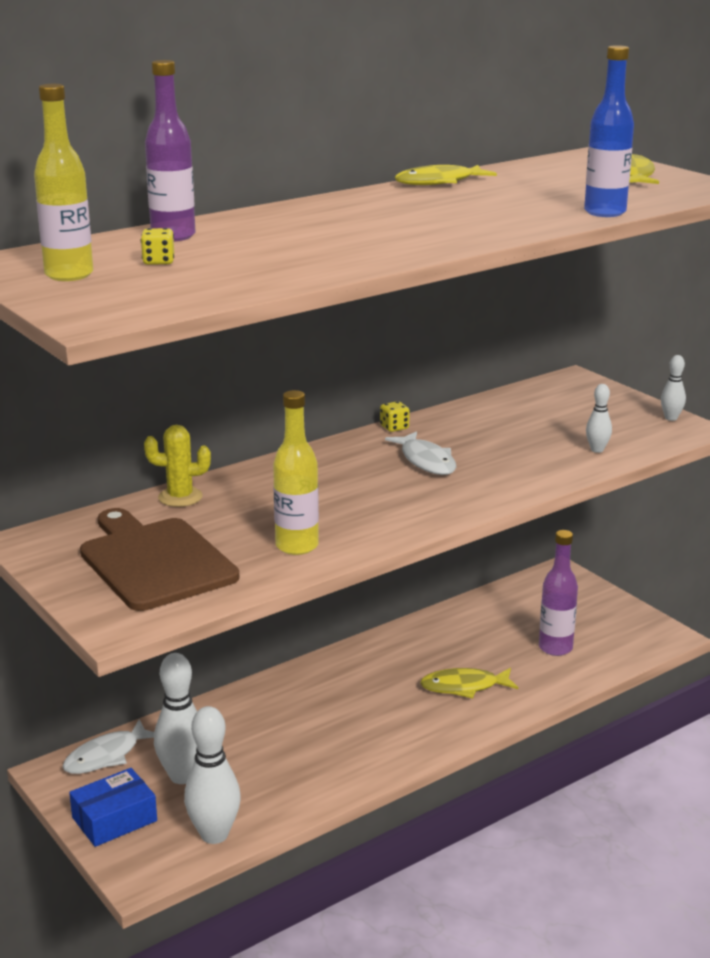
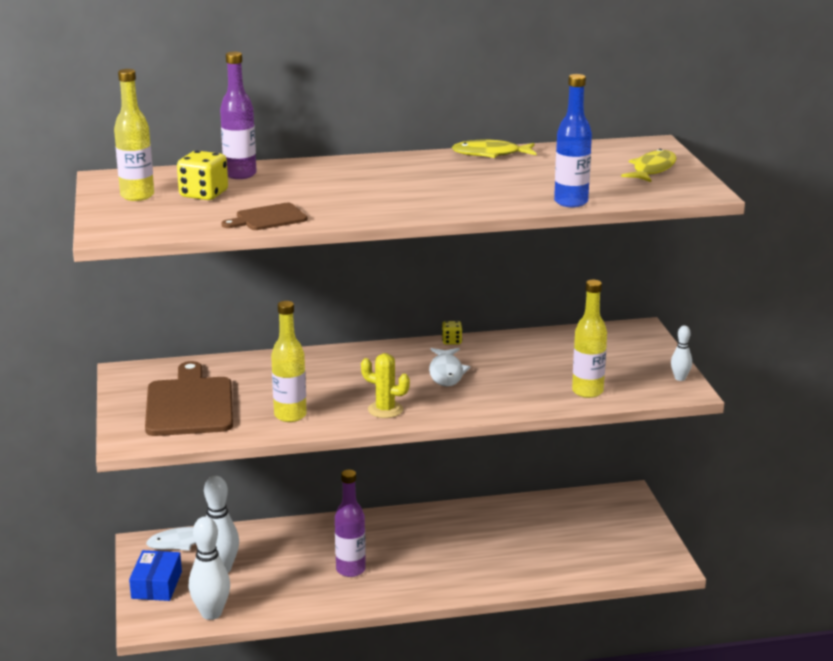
camera: 25 degrees right, 0 degrees up
(114, 819) = (156, 585): blue box -> blue box turned 75 degrees counterclockwise
(158, 261) = (204, 194): yellow dice -> yellow dice, size x1.81
(180, 497) = (249, 363): yellow cactus -> yellow cactus (385, 410)
(284, 274) = (268, 218): none -> brown cutting board
(464, 687) = (470, 562): yellow fish -> none
(555, 648) = (568, 551): purple bottle -> purple bottle (350, 570)
(597, 450) = (587, 391): white bowling pin -> yellow bottle

